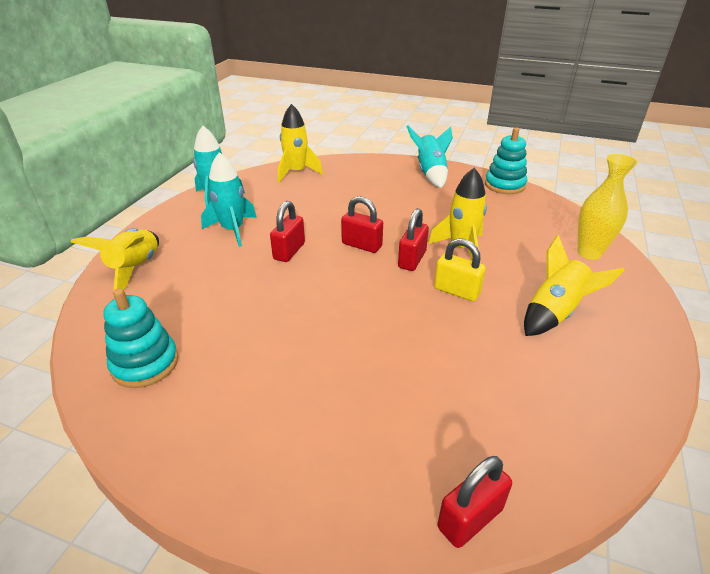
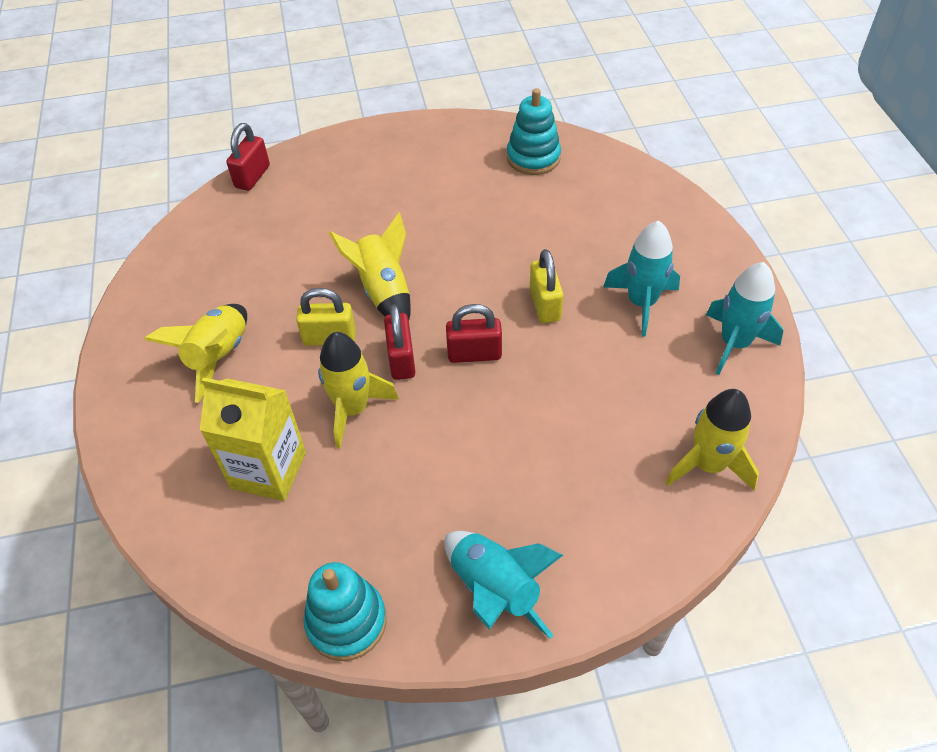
camera: 150 degrees right, 15 degrees up
(135, 268) = (663, 214): yellow rocket -> yellow rocket (383, 291)
(289, 251) = (545, 305): red padlock -> yellow padlock
(529, 240) = (268, 470): none -> yellow carton
(589, 253) = (184, 482): yellow vase -> none

